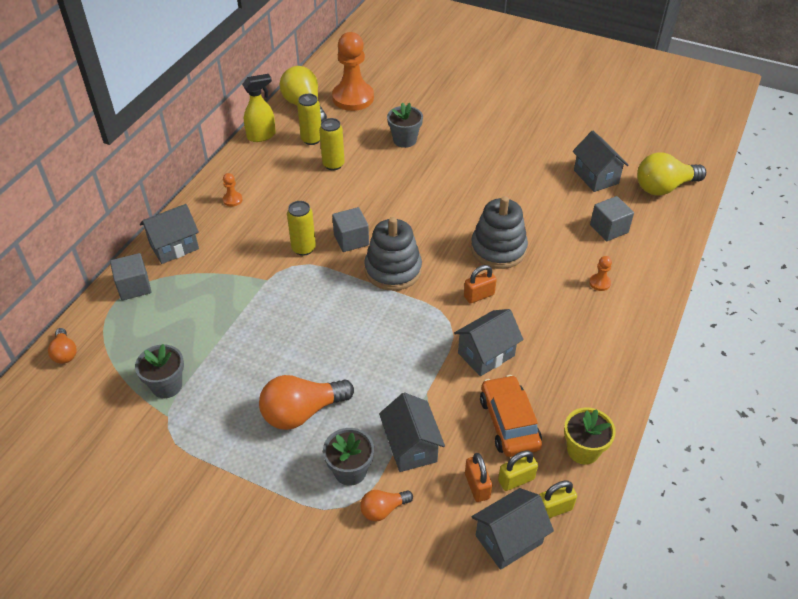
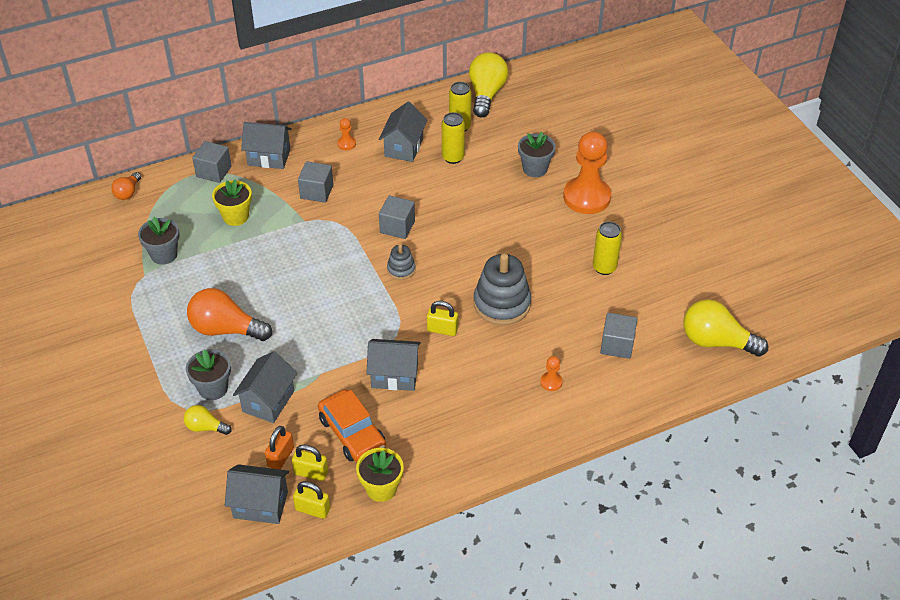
camera: 40 degrees right, 0 degrees up
(199, 312) = (236, 216): none -> yellow flower pot
(250, 251) = (317, 192): none -> grey cube
(262, 136) = (424, 102): yellow spray bottle -> none
(303, 248) = (355, 213): yellow can -> yellow can (604, 268)
(353, 98) = (535, 107): orange pawn -> orange pawn (586, 197)
(383, 509) = (205, 427): orange light bulb -> yellow light bulb
(393, 270) = (401, 269): grey stacking toy -> grey stacking toy, size x0.51
(479, 295) = (442, 329): orange padlock -> yellow padlock
(509, 422) = (352, 433): orange car -> orange car turned 120 degrees clockwise
(596, 177) = (664, 295): grey house -> grey house (404, 147)

